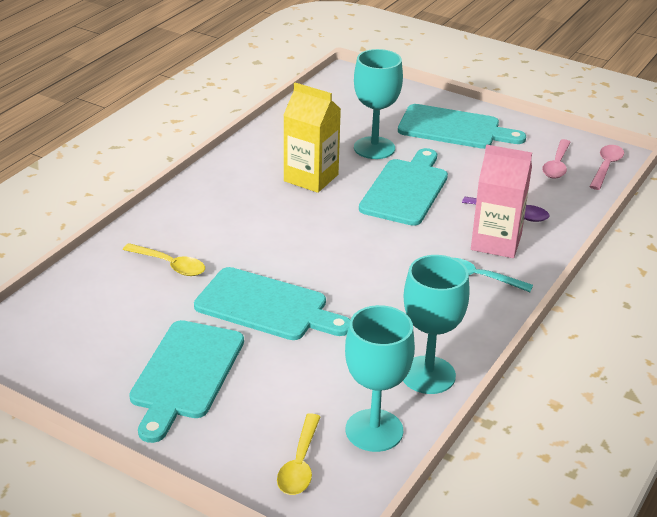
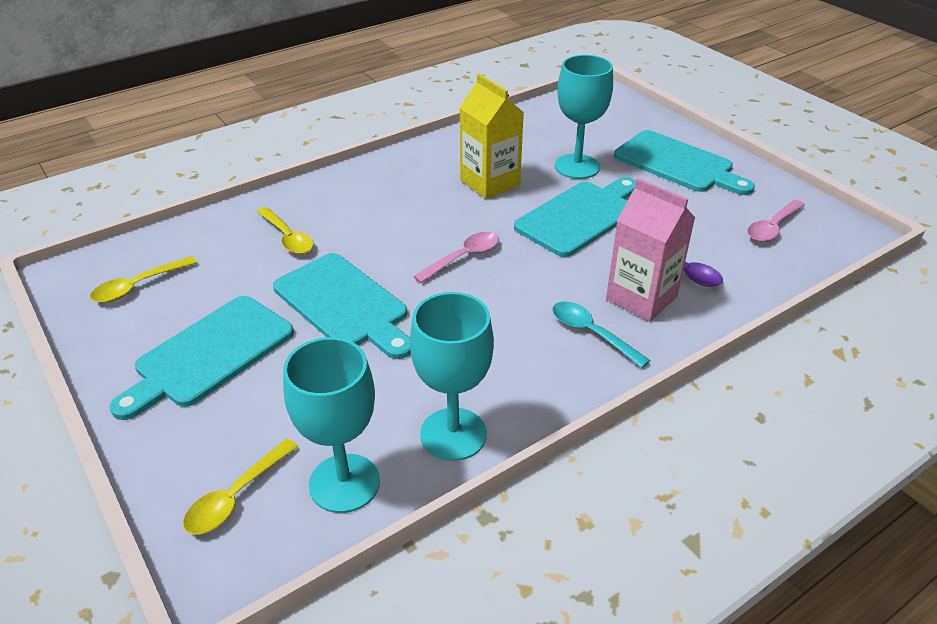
camera: 25 degrees right, 5 degrees up
(68, 339) = (138, 286): none -> yellow spoon
(606, 167) = (833, 242): pink spoon -> pink spoon (463, 257)

